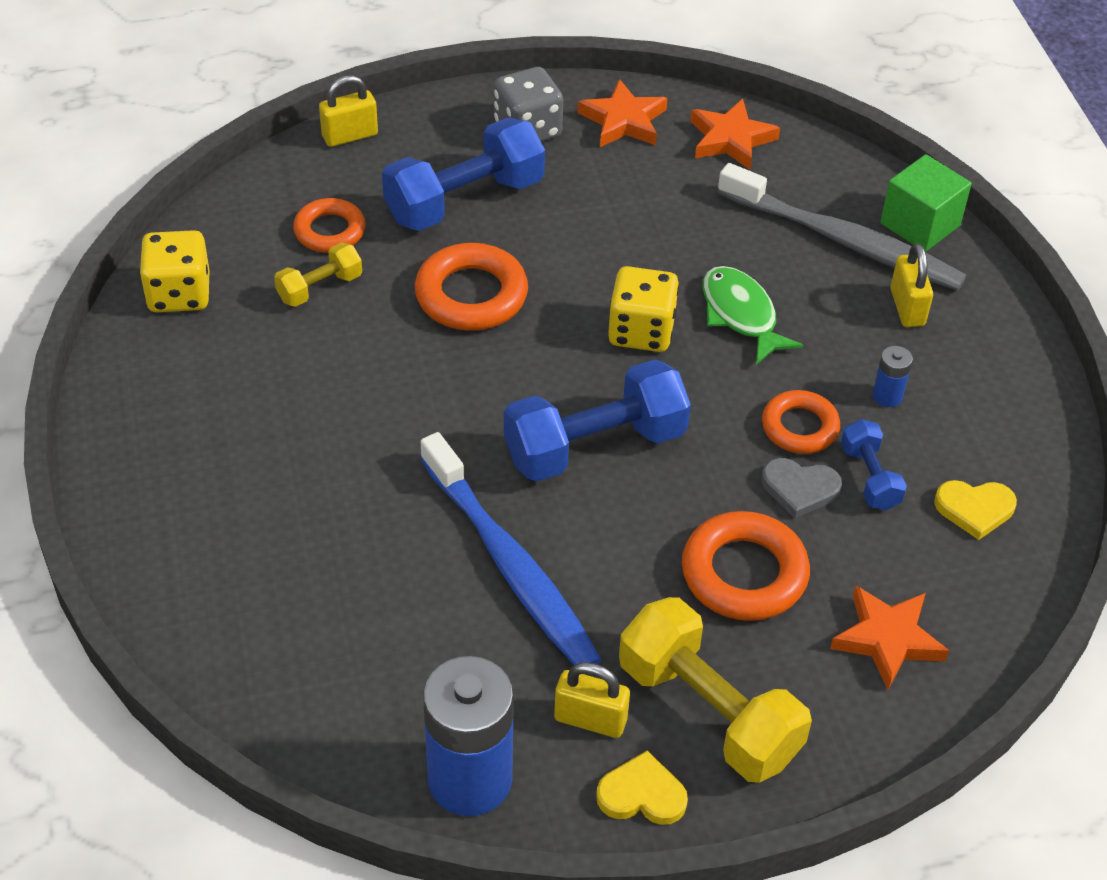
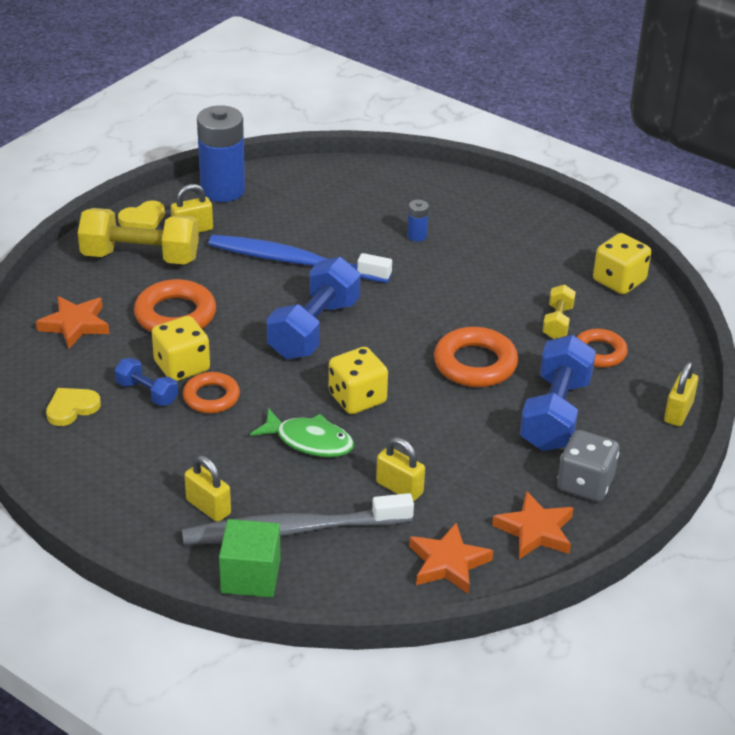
camera: 140 degrees right, 10 degrees down
(701, 221) = (399, 488): none -> yellow padlock
(799, 489) = (182, 366): grey heart -> yellow dice
(887, 396) = (174, 443): blue battery -> blue battery (417, 236)

